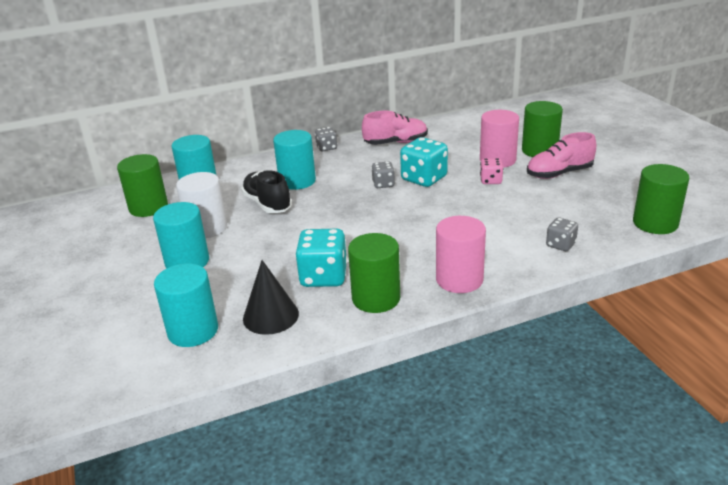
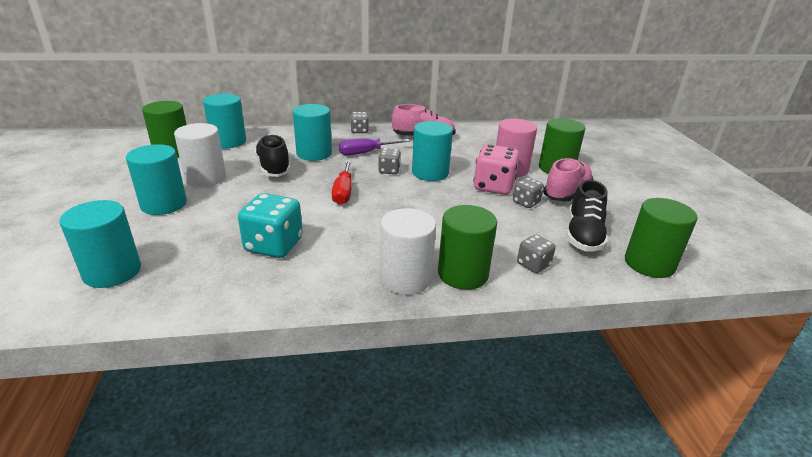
camera: 10 degrees right, 0 degrees up
(270, 316) = (195, 274): black cone -> none
(348, 170) = (366, 153): none -> purple screwdriver
(353, 214) = (343, 192): none -> red screwdriver
(376, 298) = (308, 279): green cylinder -> green cylinder (463, 274)
(424, 179) = (430, 173): turquoise dice -> turquoise cylinder
(459, 279) = (405, 278): pink cylinder -> white cylinder
(491, 181) = (493, 187): pink dice -> pink dice, size x1.78
(528, 190) = (526, 202): none -> grey dice
(559, 173) = (566, 193): pink shoe -> pink shoe turned 135 degrees clockwise
(591, 210) = (583, 235): none -> black shoe

